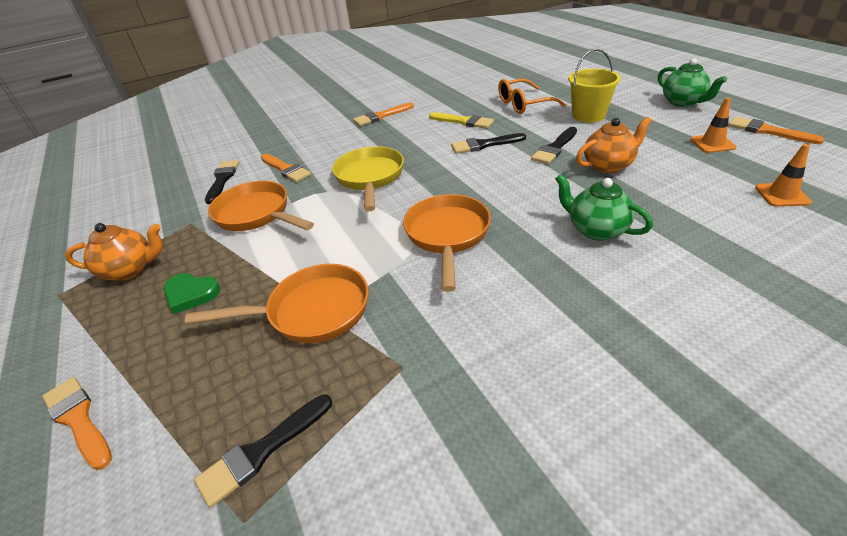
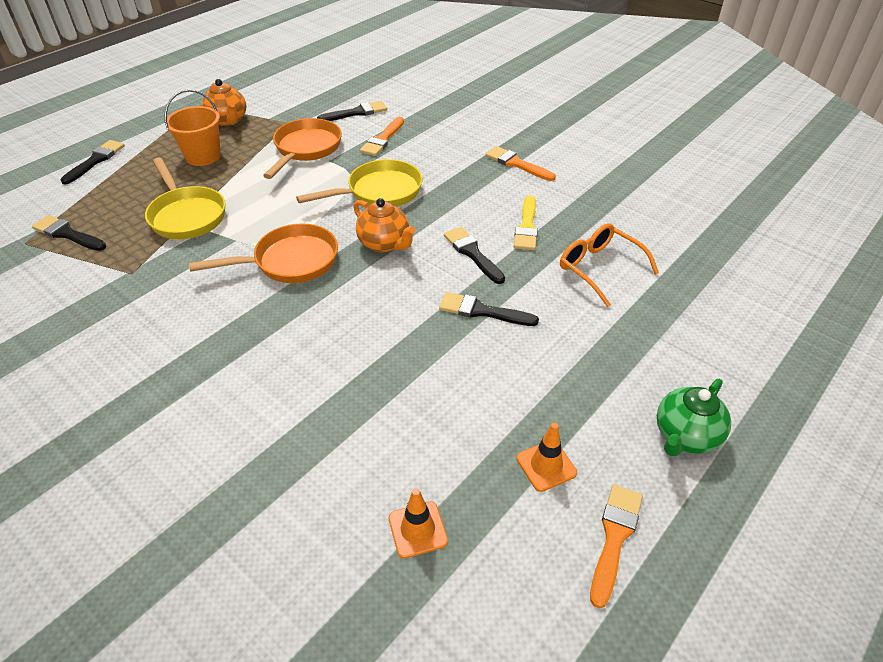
camera: 65 degrees right, 5 degrees up
(78, 419) = (96, 160): orange brush -> black brush
(191, 294) = (203, 156): green heart -> orange bucket
(311, 311) = (186, 215): orange pan -> yellow pan
(588, 115) = (589, 333): yellow bucket -> none
(596, 230) = (313, 360): green teapot -> none
(608, 165) = (451, 361): orange teapot -> orange teapot (384, 244)

